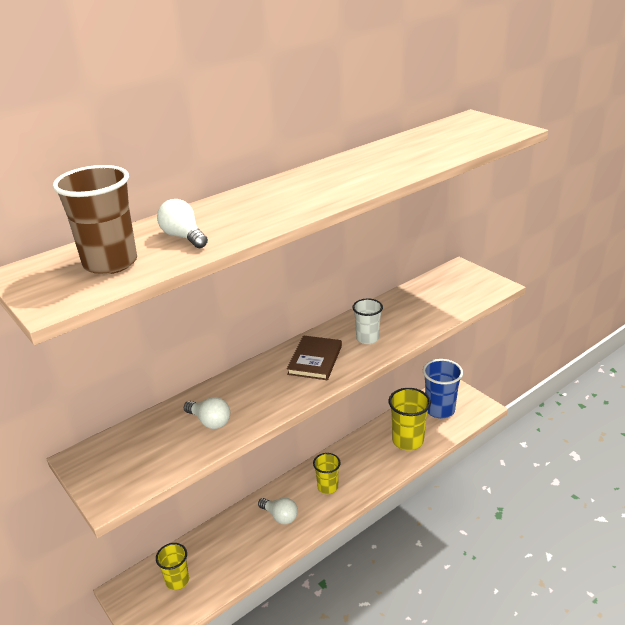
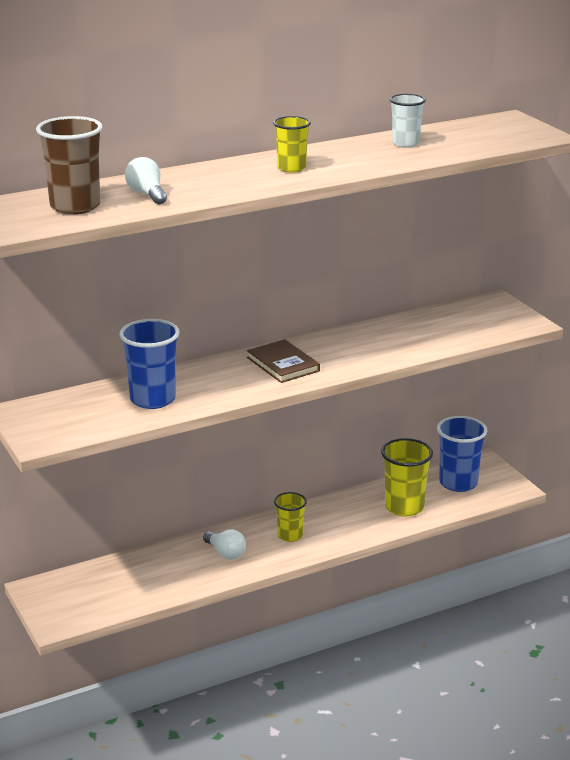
camera: 10 degrees right, 5 degrees down
(177, 580) = (95, 589): yellow cup -> yellow cup (291, 168)
(210, 421) = (152, 399): white light bulb -> blue cup
(315, 360) = (283, 364): brown book -> brown book turned 60 degrees counterclockwise
(367, 338) = (350, 353): white cup -> white cup (405, 143)

